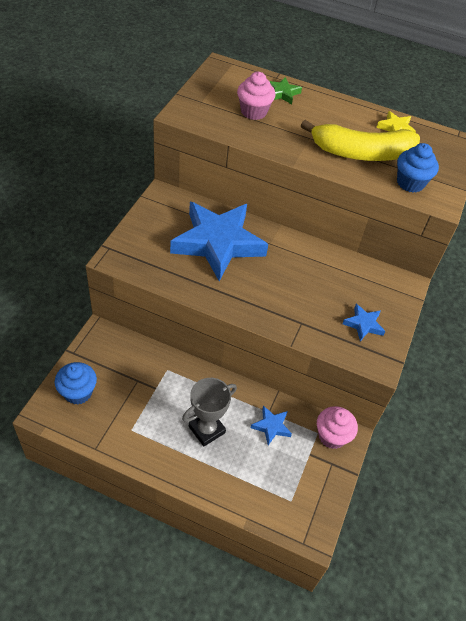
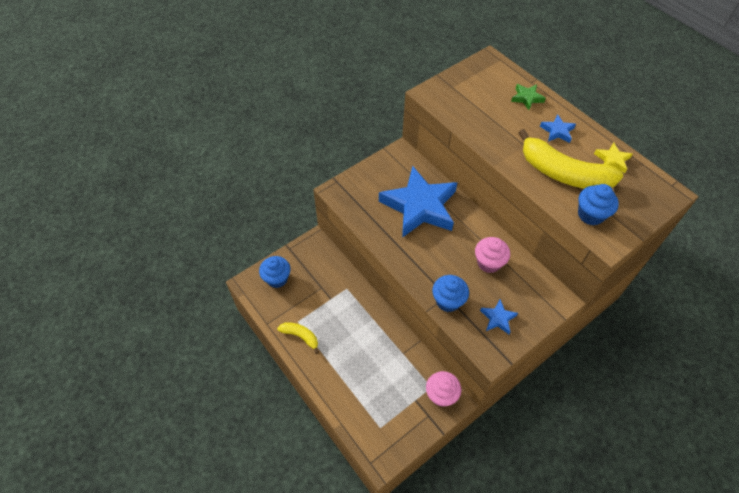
camera: 35 degrees right, 5 degrees up
(145, 445) = (300, 336): none -> yellow banana
(206, 429) = (349, 345): grey trophy -> none
(253, 112) = (490, 108): pink cupcake -> pink cupcake (488, 263)
(271, 426) = (398, 365): blue star -> blue star (557, 131)
(306, 327) = (448, 301): none -> blue cupcake

